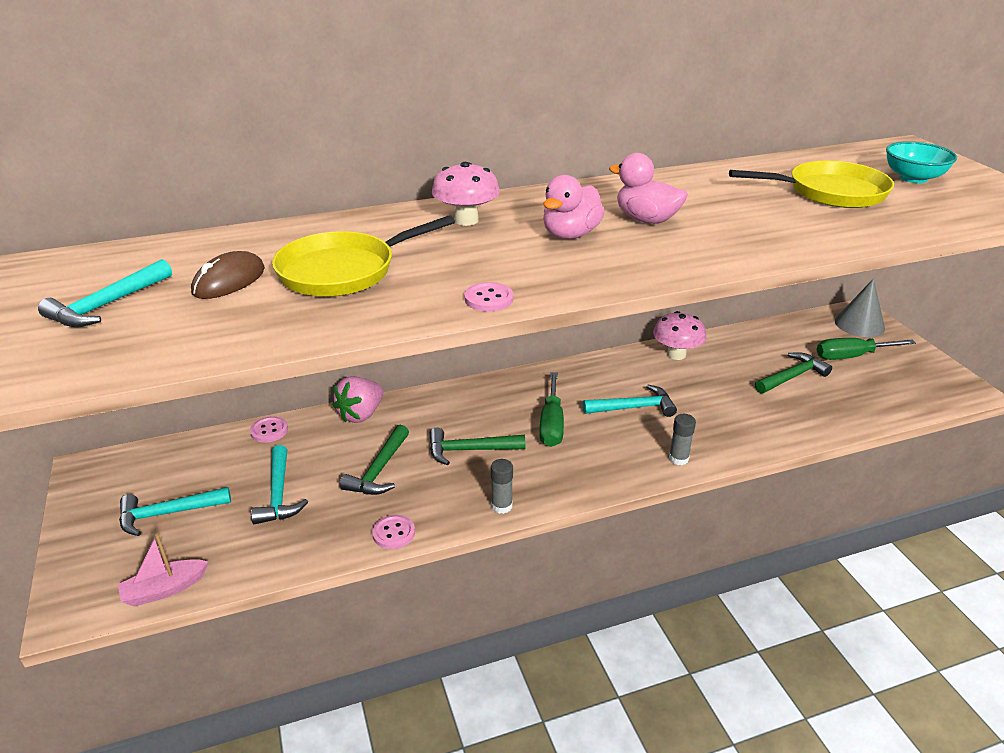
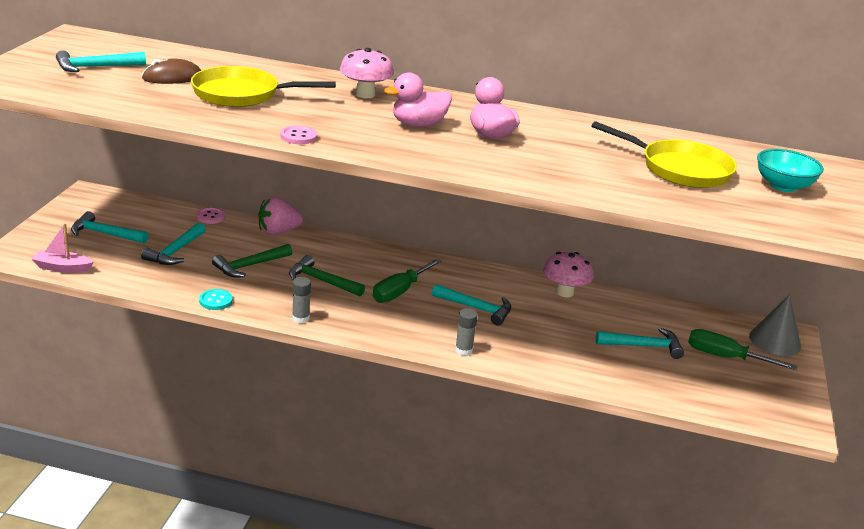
camera: 30 degrees right, 5 degrees down
(393, 533) = (216, 301): pink button -> turquoise button
(792, 376) = (644, 346): green hammer -> turquoise hammer

